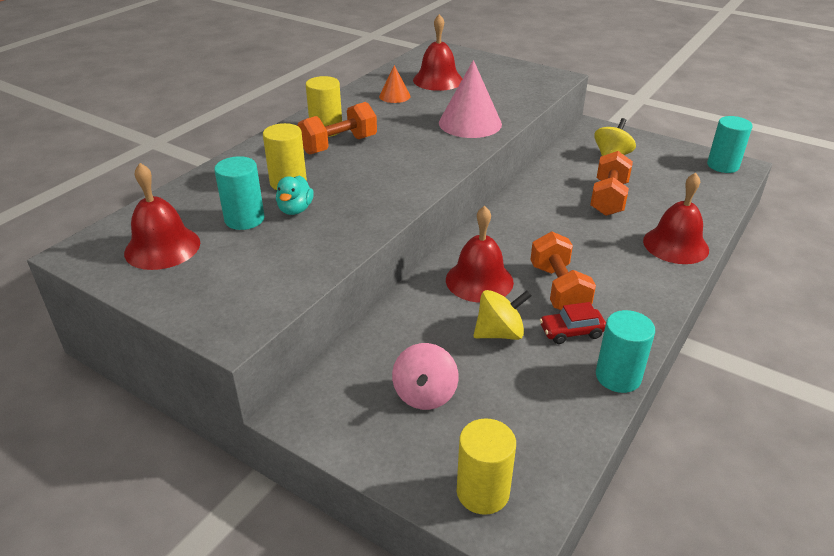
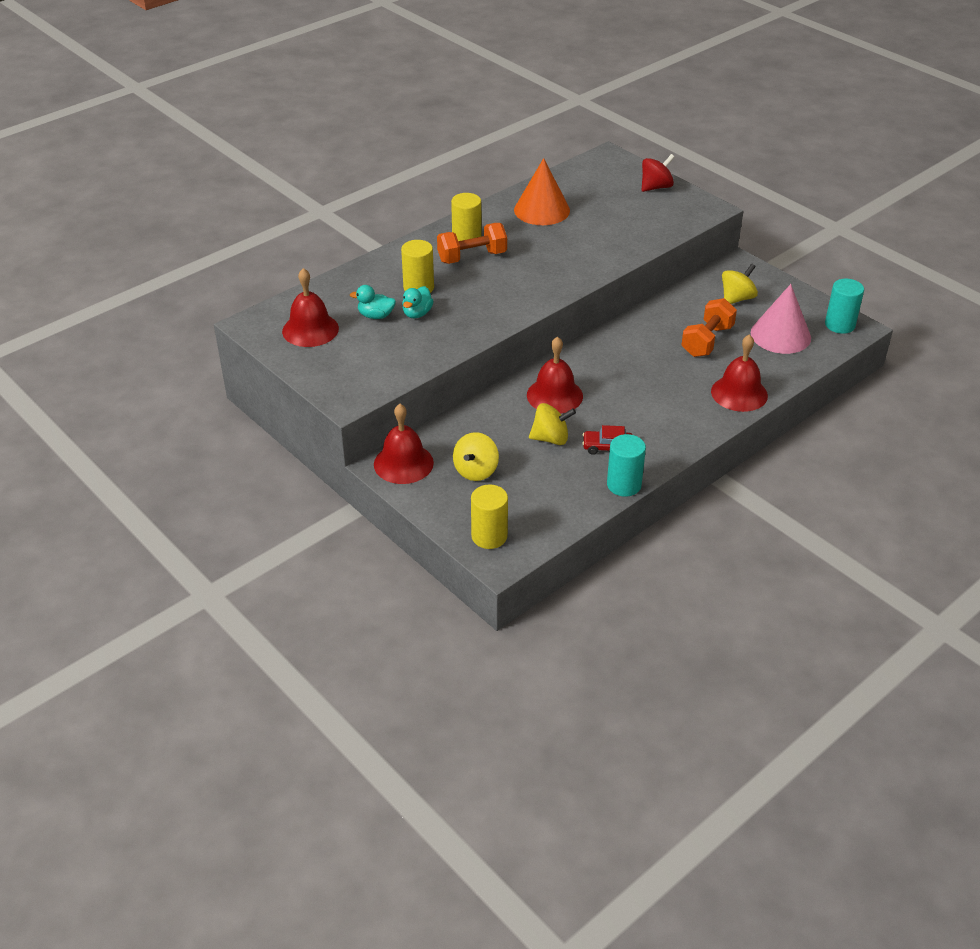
camera: 15 degrees right, 5 degrees up
(244, 219) = (376, 316): turquoise cylinder -> turquoise duck
(394, 96) = (542, 210): orange cone -> orange cone, size x1.87
(425, 394) = (476, 471): pink spinning top -> yellow spinning top
(438, 80) = (591, 196): red bell -> red bell (403, 463)
(470, 123) = (597, 251): pink cone -> pink cone (780, 335)
(496, 66) = (656, 187): none -> red spinning top
(559, 289) = (616, 413): orange dumbbell -> none

